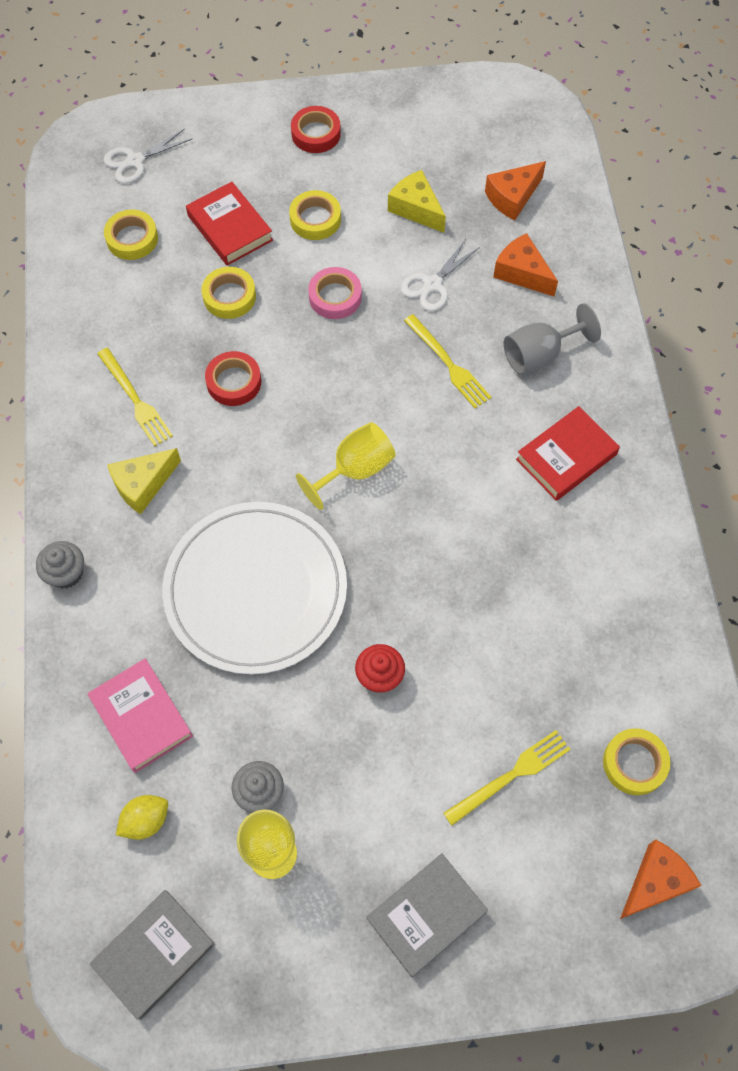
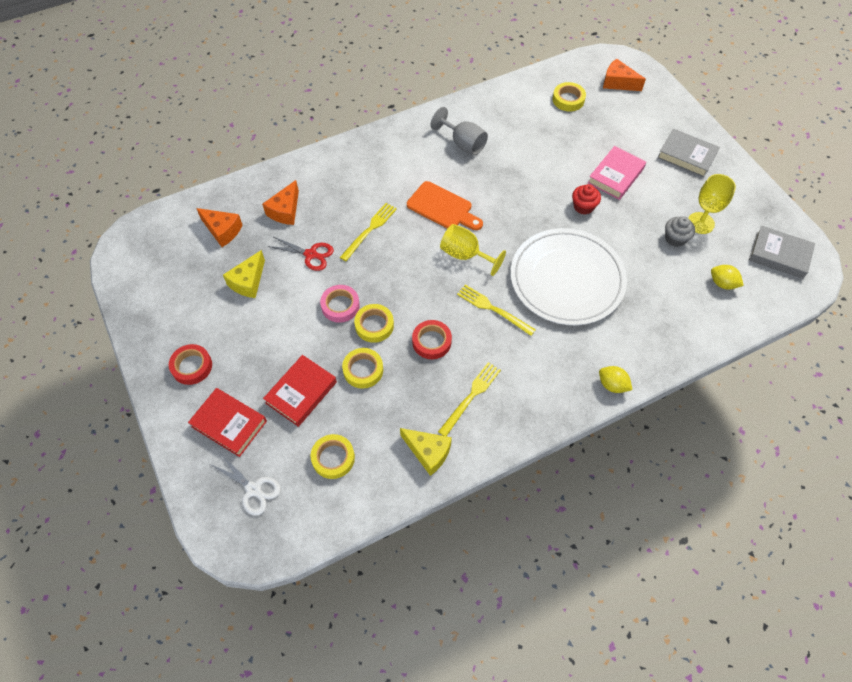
camera: 110 degrees left, 5 degrees down
(66, 573) = (612, 385): grey cupcake -> yellow lemon
(141, 717) = (672, 307): pink book -> pink book (615, 176)
(143, 485) = (531, 366): yellow cheese -> yellow cheese (428, 452)
(315, 219) = (276, 339): yellow tape -> yellow tape (374, 325)
(433, 284) = (310, 254): white scissors -> red scissors
(455, 469) = (442, 207): none -> orange cutting board
(511, 776) = (602, 142): yellow fork -> yellow fork (493, 309)
(539, 355) = (345, 188): grey goblet -> grey goblet (463, 144)
(566, 457) = (411, 160): red book -> red book (229, 424)

